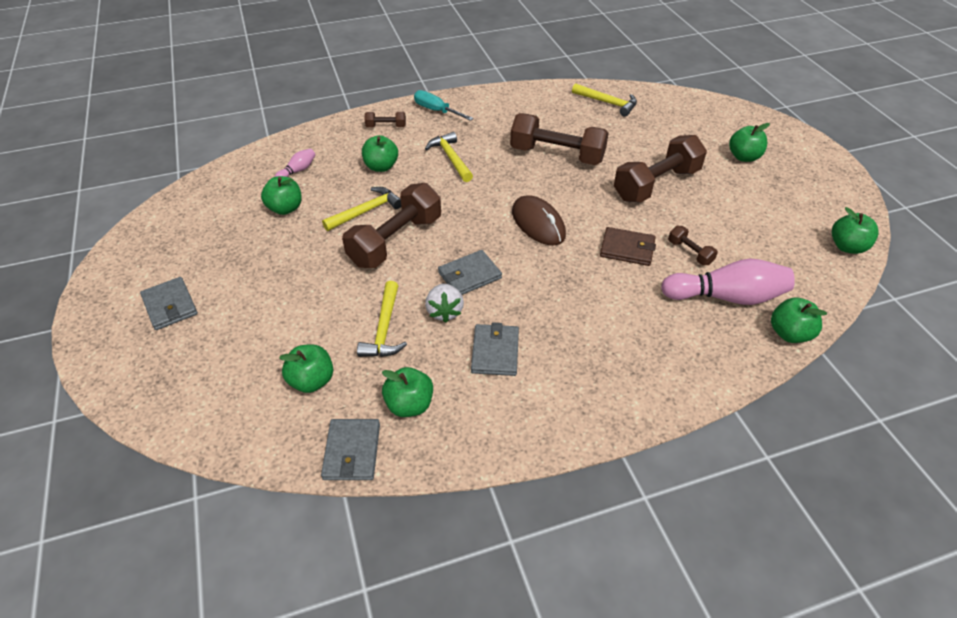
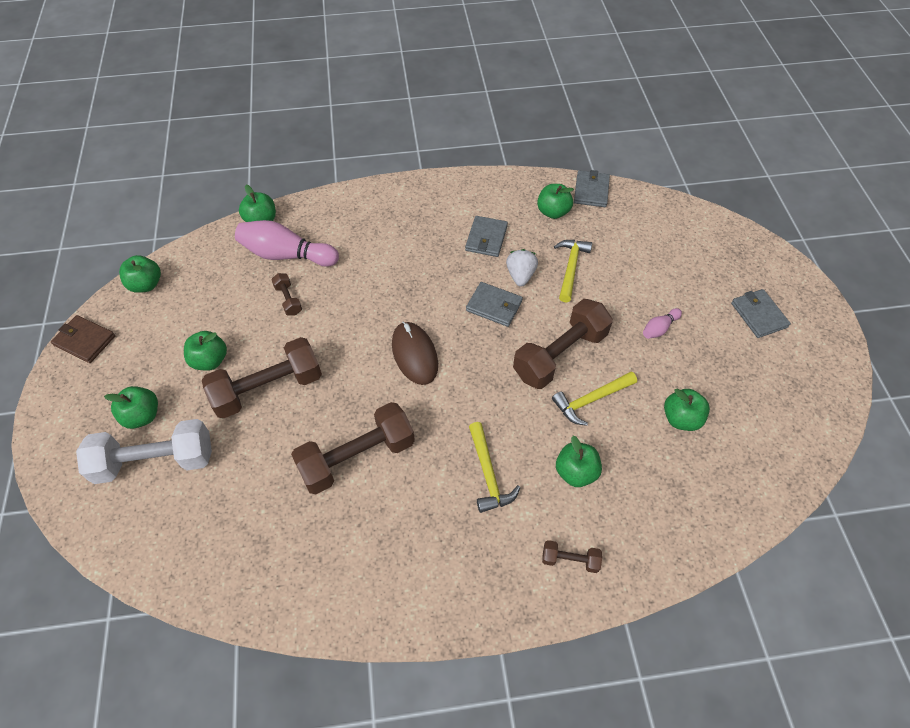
camera: 170 degrees left, 10 degrees up
(297, 171) = (679, 482): pink bowling pin -> pink bowling pin (659, 328)
(312, 381) = (623, 237): green apple -> green apple (210, 360)
(437, 111) = (494, 588): turquoise screwdriver -> none
(469, 275) = (494, 306): grey wallet -> grey wallet turned 45 degrees clockwise
(557, 155) = (357, 457): brown dumbbell -> brown dumbbell turned 60 degrees counterclockwise
(607, 103) = (241, 562): yellow hammer -> none
(627, 249) = (342, 312): brown wallet -> brown wallet (85, 340)
(708, 136) = (155, 461): none -> white dumbbell

